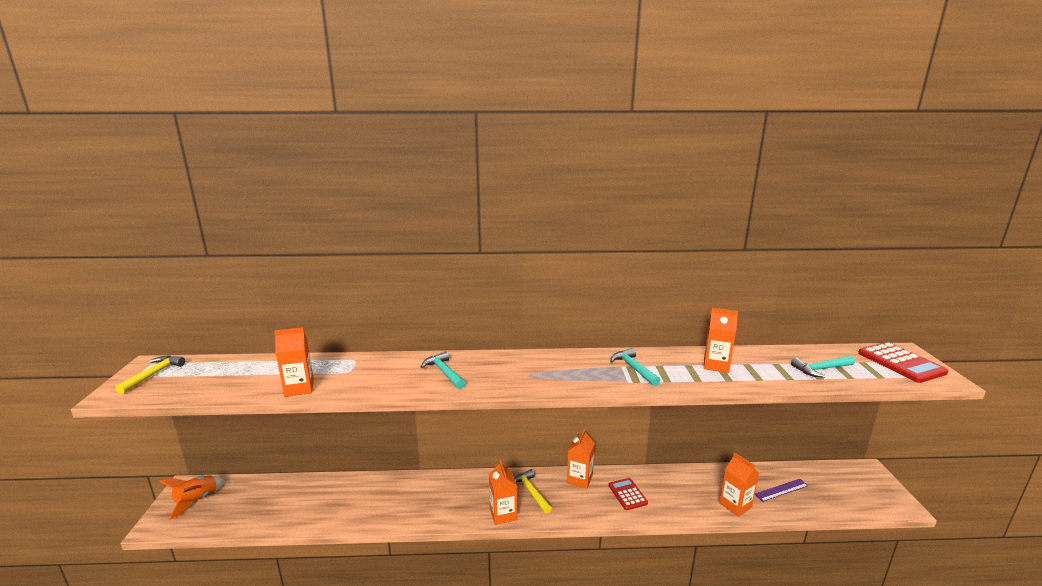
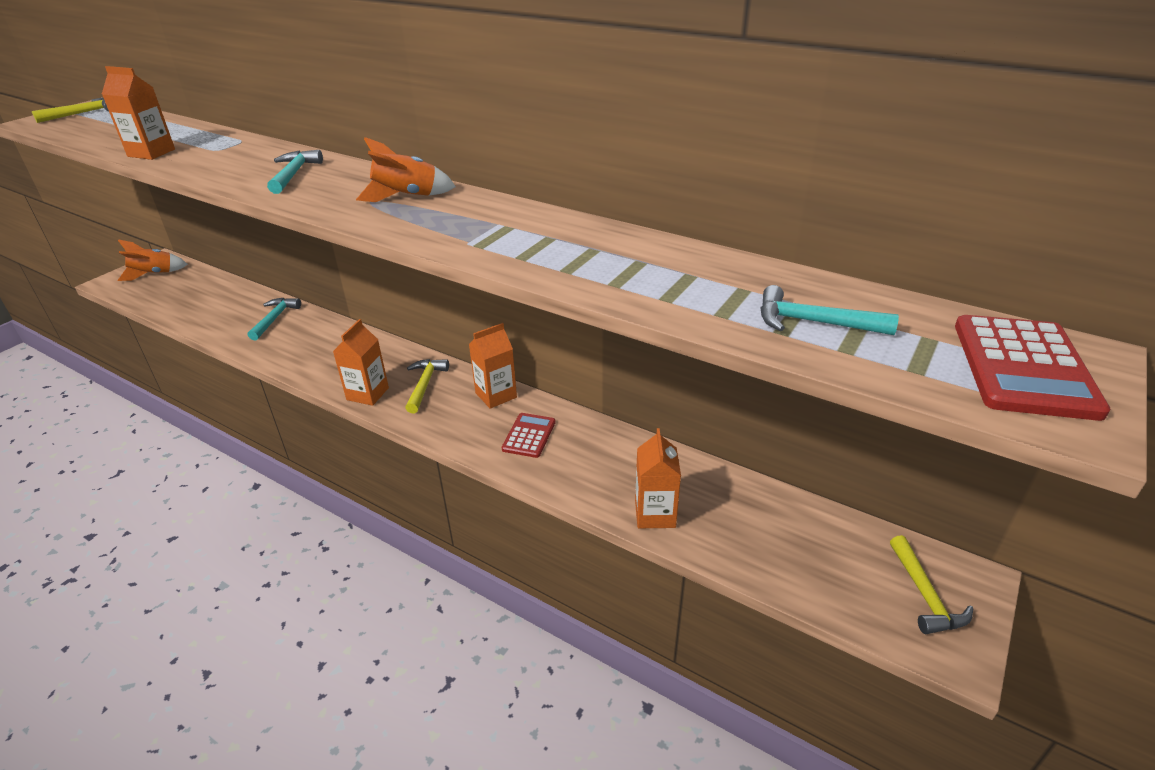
camera: 35 degrees right, 15 degrees up
(543, 366) = (406, 196): none -> orange rocket
(633, 368) = (509, 231): turquoise hammer -> turquoise hammer (274, 319)
(716, 365) = (637, 262): orange carton -> none
(781, 490) = (758, 530): purple ruler -> none
(865, 486) = (925, 595): none -> yellow hammer

